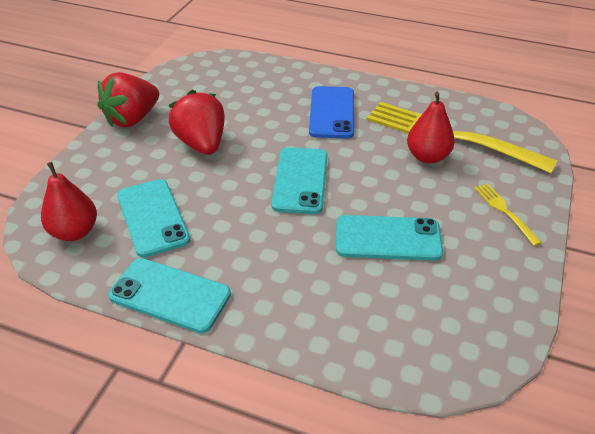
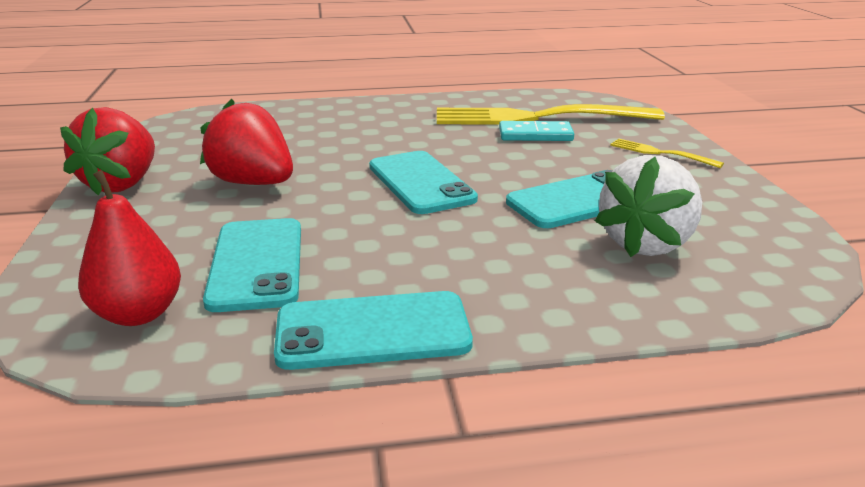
camera: 30 degrees left, 15 degrees down
(153, 217) = (257, 264): turquoise phone -> turquoise phone turned 45 degrees clockwise
(332, 112) = (391, 126): blue phone -> none
(391, 297) = (646, 243): none -> white strawberry
(427, 156) = (535, 135): red pear -> turquoise domino

